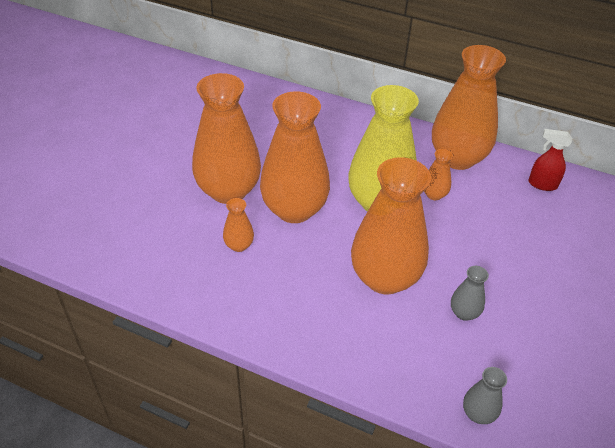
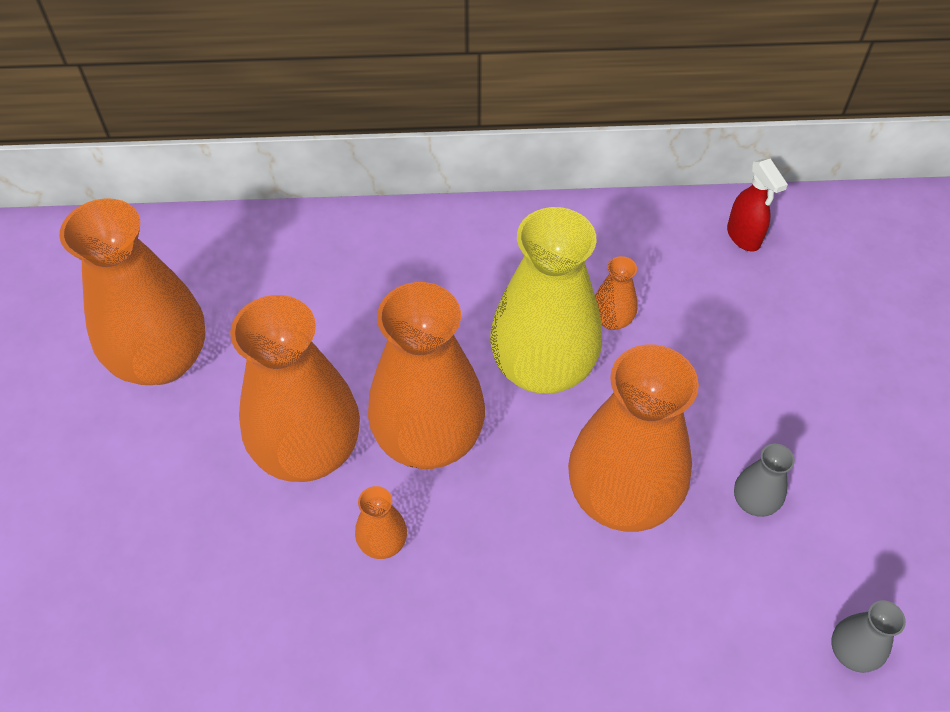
camera: 25 degrees left, 10 degrees up
(457, 158) = (609, 240): orange vase -> orange vase (162, 359)
(542, 184) = (743, 237): red spray bottle -> red spray bottle turned 105 degrees counterclockwise

